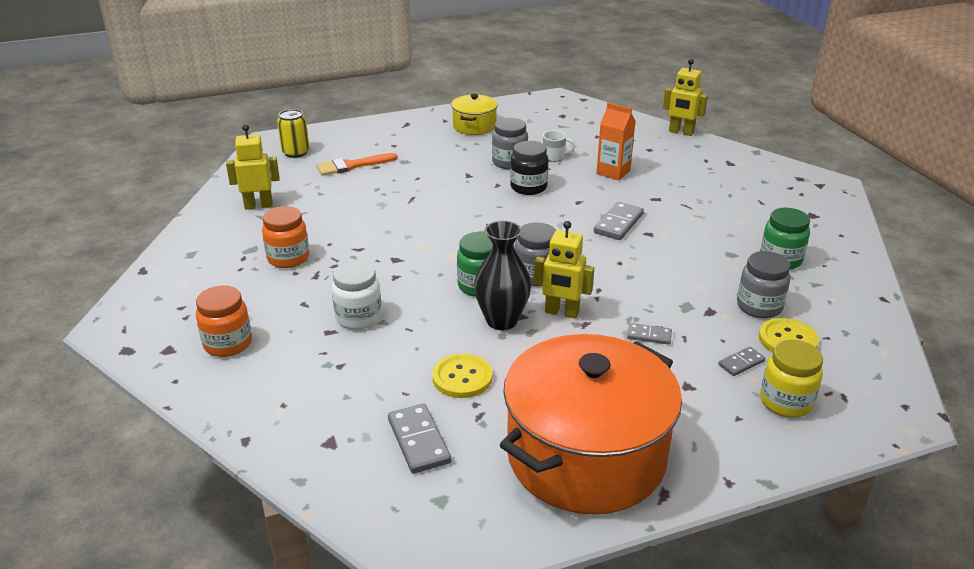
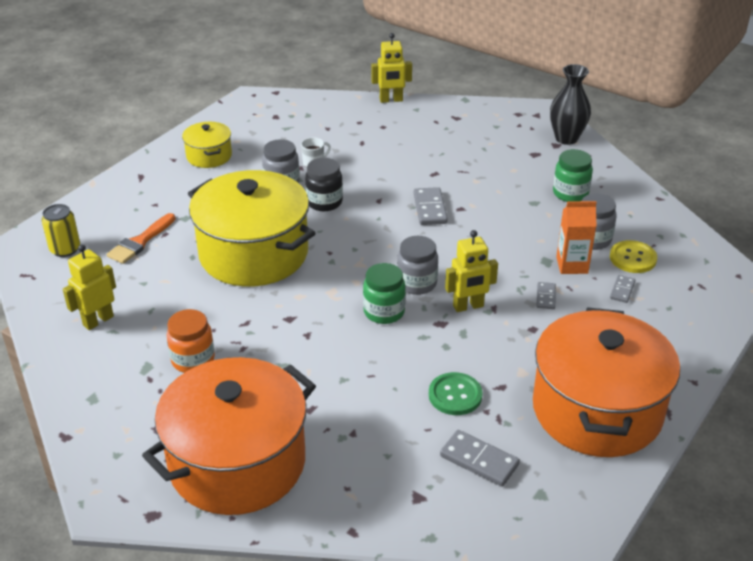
camera: 35 degrees left, 5 degrees up
(228, 344) = (237, 463): orange jar -> orange pot
(358, 317) = (320, 385): white jar -> none
(425, 203) = (253, 254): none -> yellow pot
(462, 377) = (455, 395): yellow button -> green button
(502, 320) = (433, 334): black vase -> black vase (566, 138)
(613, 172) = (377, 160): orange carton -> orange carton (572, 265)
(649, 335) = (545, 297): grey domino -> grey domino turned 60 degrees counterclockwise
(786, 402) = (673, 307): yellow jar -> none

